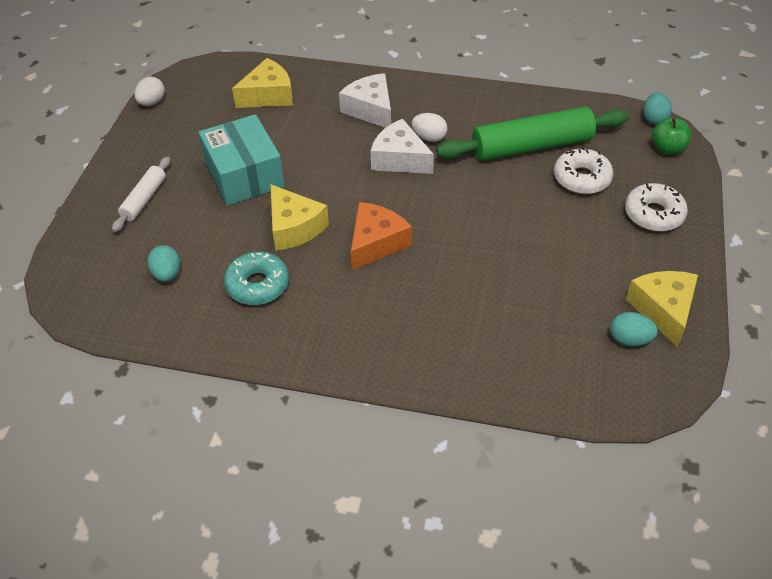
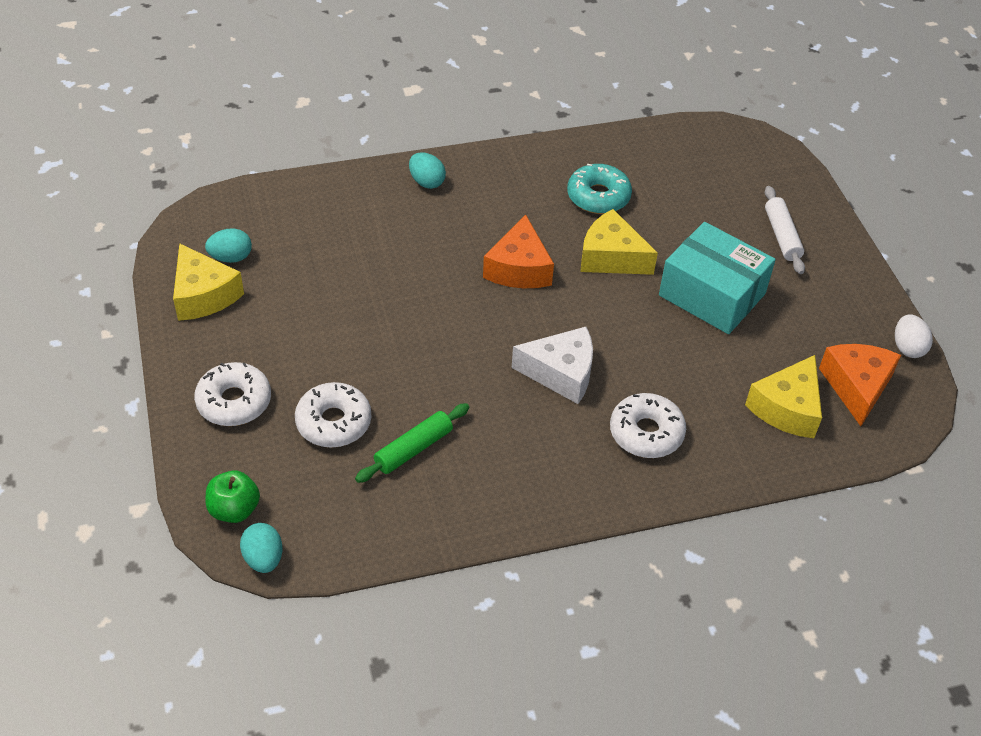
camera: 150 degrees right, 0 degrees up
(167, 274) = (685, 180): turquoise egg -> turquoise egg (427, 182)
(212, 93) = (856, 387): none -> orange cheese
(370, 110) = (646, 433): white cheese -> white donut
(429, 137) = (546, 416): white egg -> none
(531, 146) = (413, 449): green rolling pin -> green rolling pin, size x0.52

